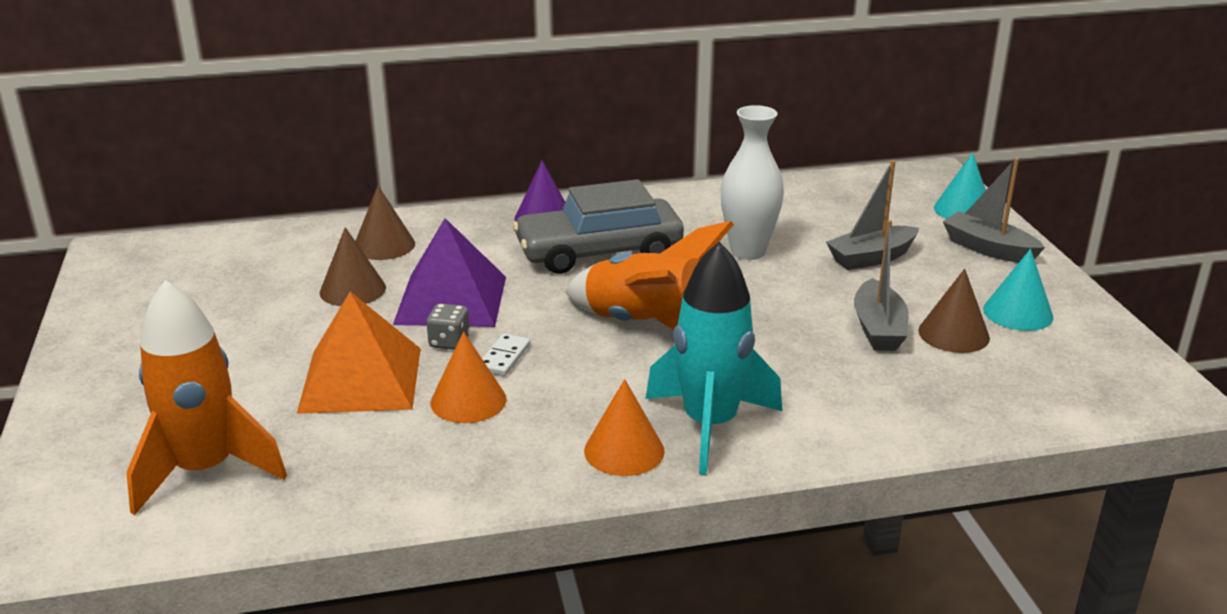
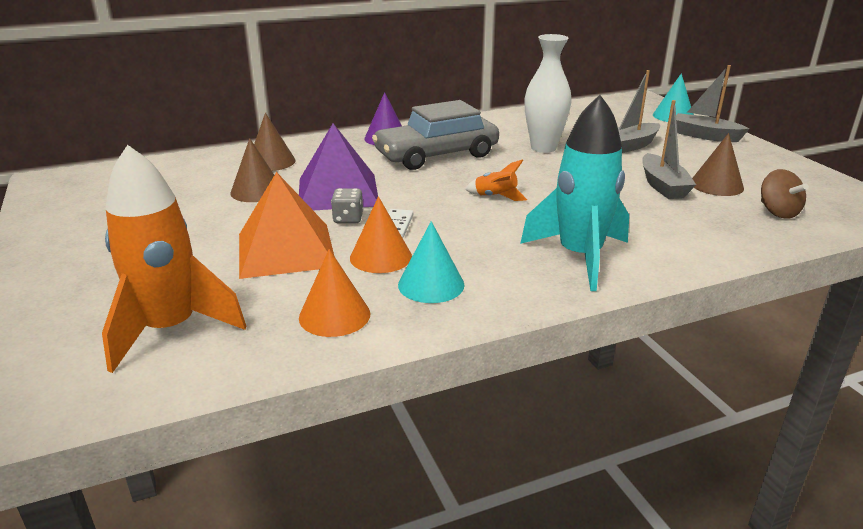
camera: 10 degrees left, 0 degrees up
(624, 451) = (522, 280): orange cone -> orange cone (334, 315)
(646, 326) = (495, 197): orange rocket -> orange rocket, size x0.43
(1011, 385) = (777, 212): none -> brown spinning top
(1018, 313) = (750, 170): turquoise cone -> turquoise cone (431, 284)

